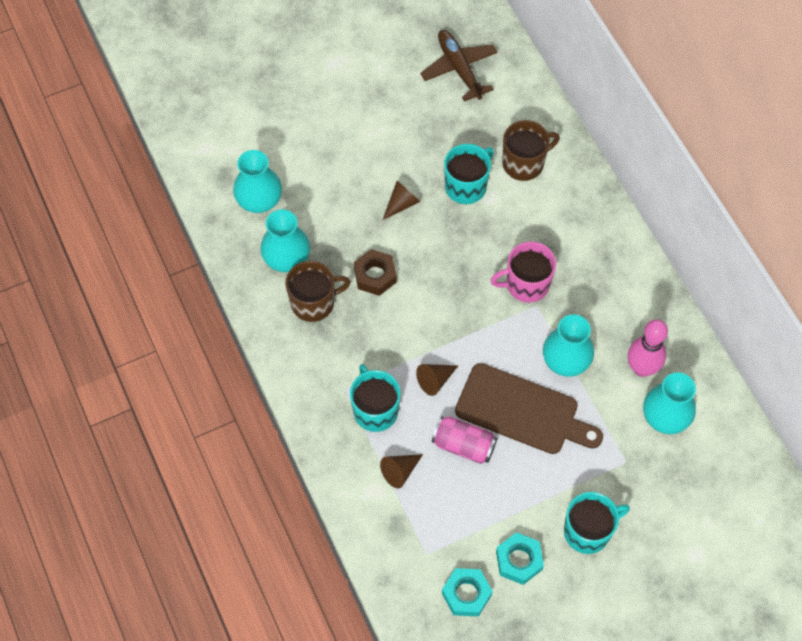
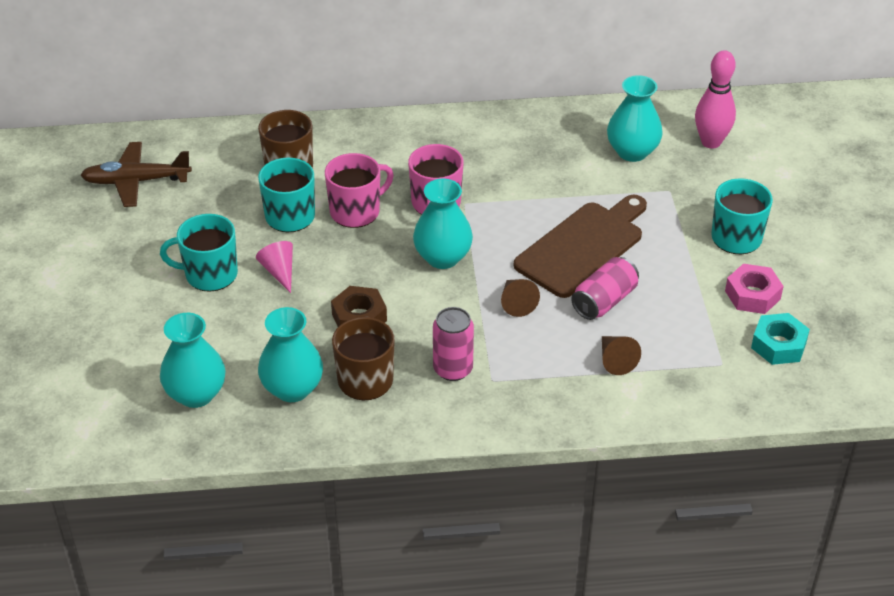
camera: 70 degrees left, 20 degrees down
(346, 358) = (453, 369): none -> pink can
(375, 410) = (530, 361): turquoise mug -> turquoise mug (210, 274)
(402, 203) = (279, 271): brown cone -> pink cone
(492, 230) = (356, 211): none -> pink mug
(519, 560) = (752, 295): turquoise nut -> pink nut
(565, 361) = (539, 200): turquoise vase -> turquoise vase (442, 257)
(641, 368) = (572, 152): pink bowling pin -> pink bowling pin (711, 142)

